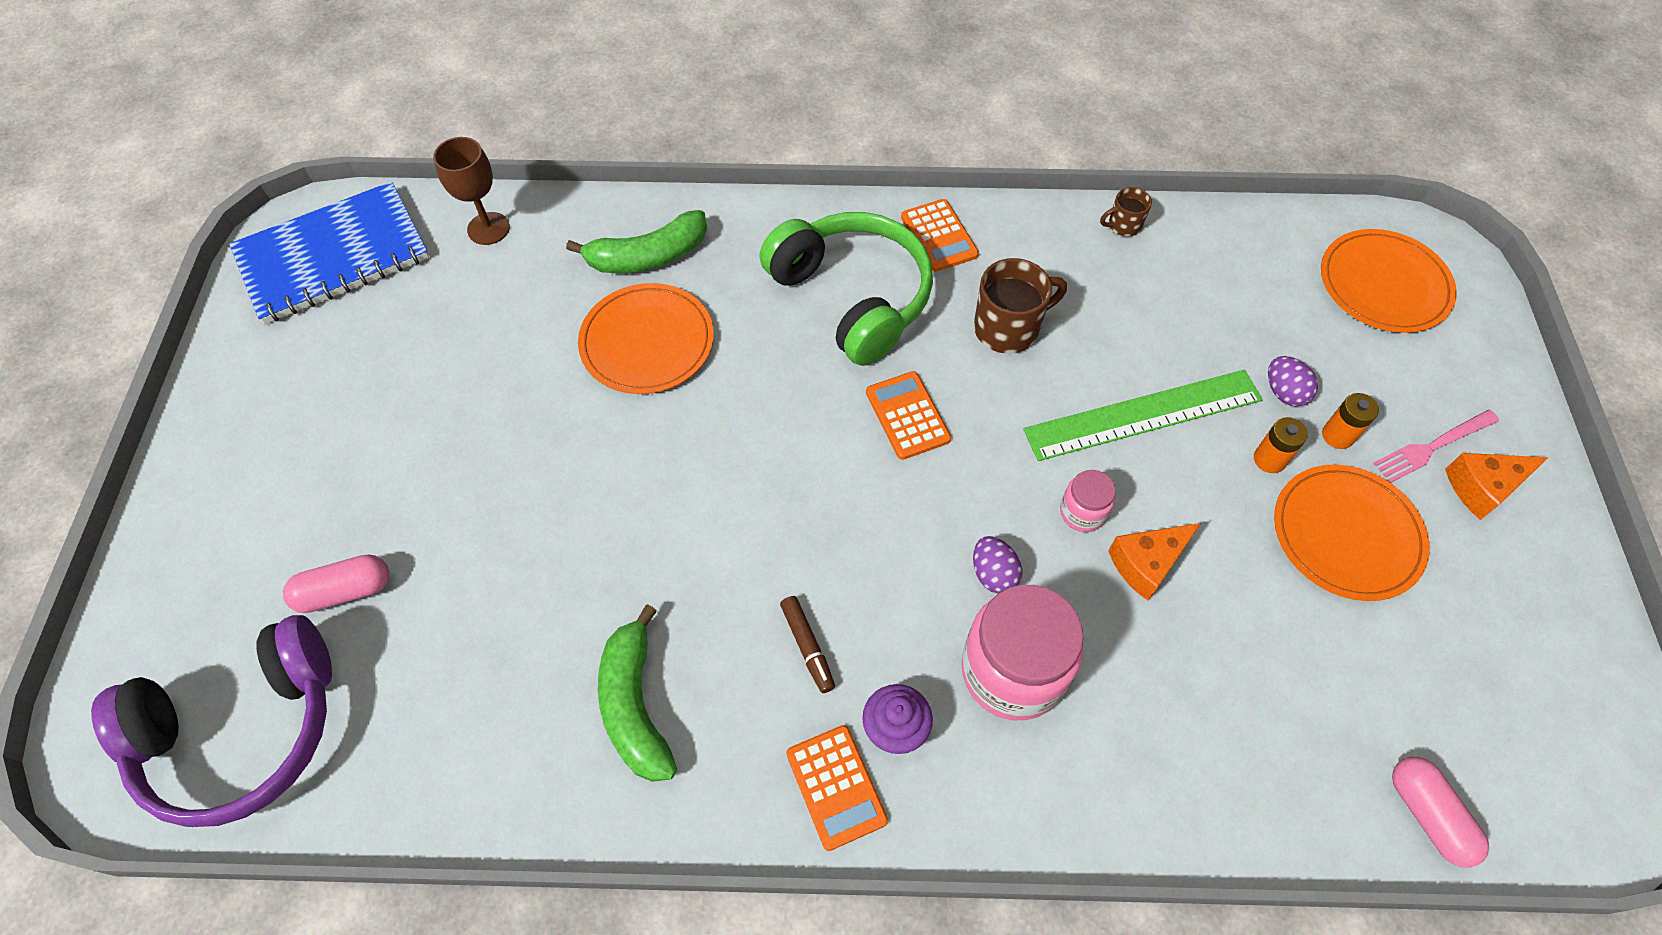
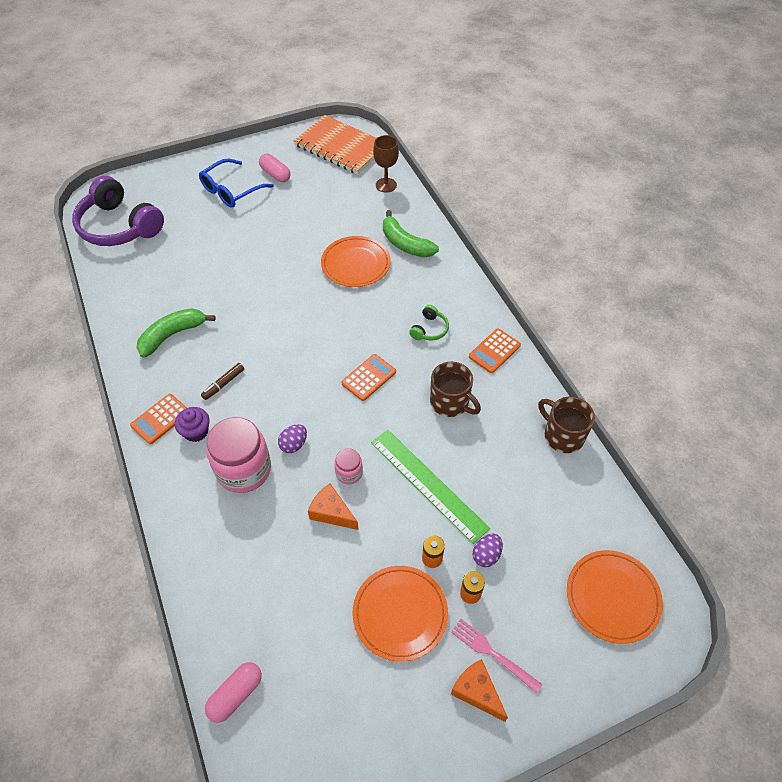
camera: 65 degrees right, 5 degrees down
(305, 476) = (231, 190): none -> blue glasses
(333, 256) = (341, 147): blue notebook -> orange notebook
(345, 591) = (186, 225): pink capsule -> pink capsule (275, 174)
(852, 297) = (429, 329): green headphones -> green headphones, size x0.42
(1123, 225) = (562, 435): brown mug -> brown mug, size x1.83

